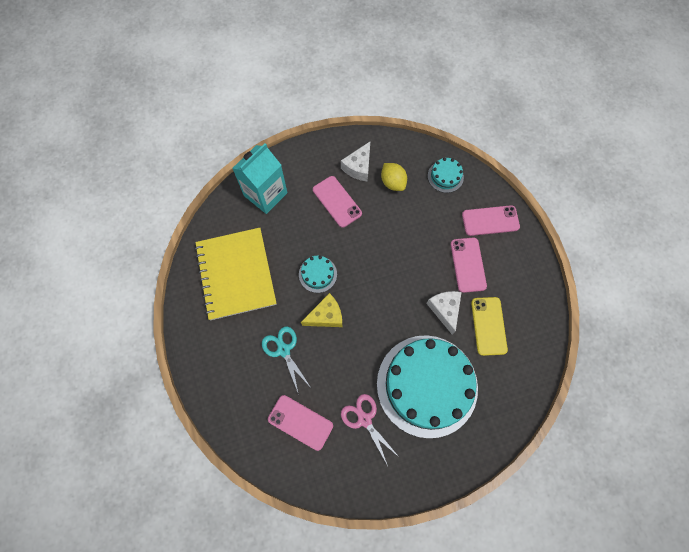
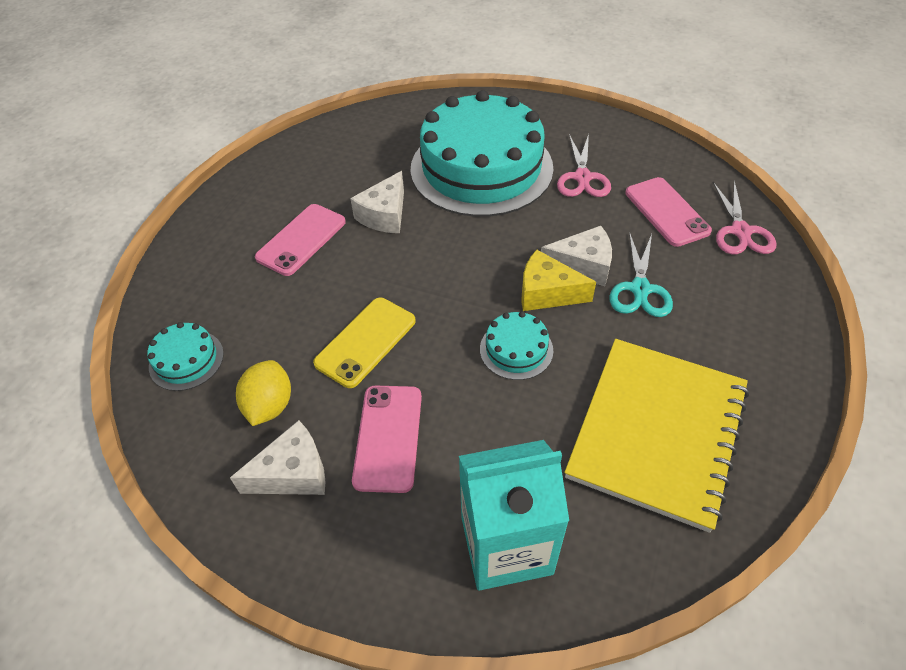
camera: 140 degrees left, 20 degrees down
(252, 434) = (740, 231): none -> pink scissors
(320, 346) = (582, 266): none -> white cheese
(488, 326) = (354, 176): yellow phone -> yellow phone (365, 342)
(490, 221) = (210, 267): pink phone -> none

